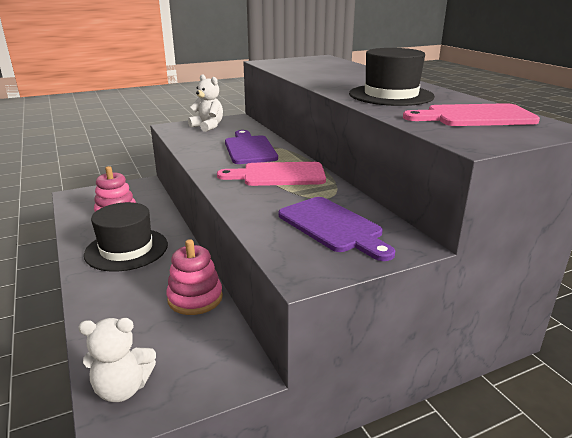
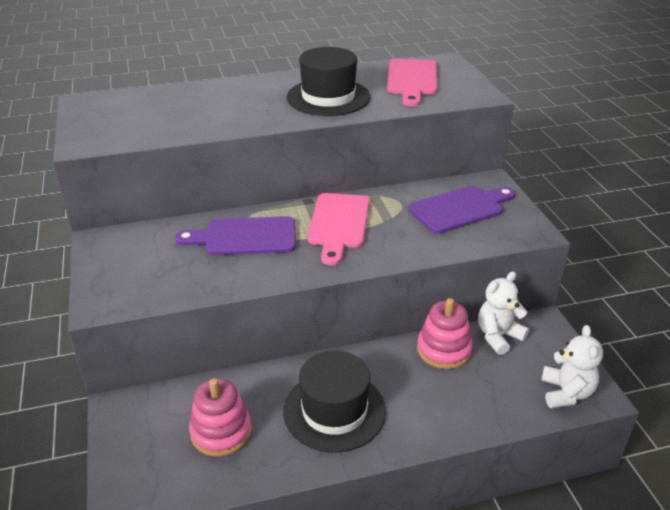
camera: 80 degrees left, 10 degrees up
(208, 126) = (125, 267): white teddy bear -> white teddy bear (498, 336)

